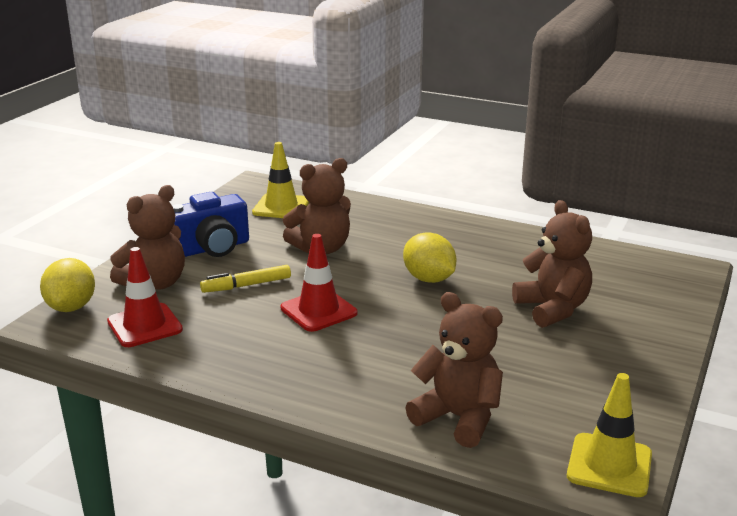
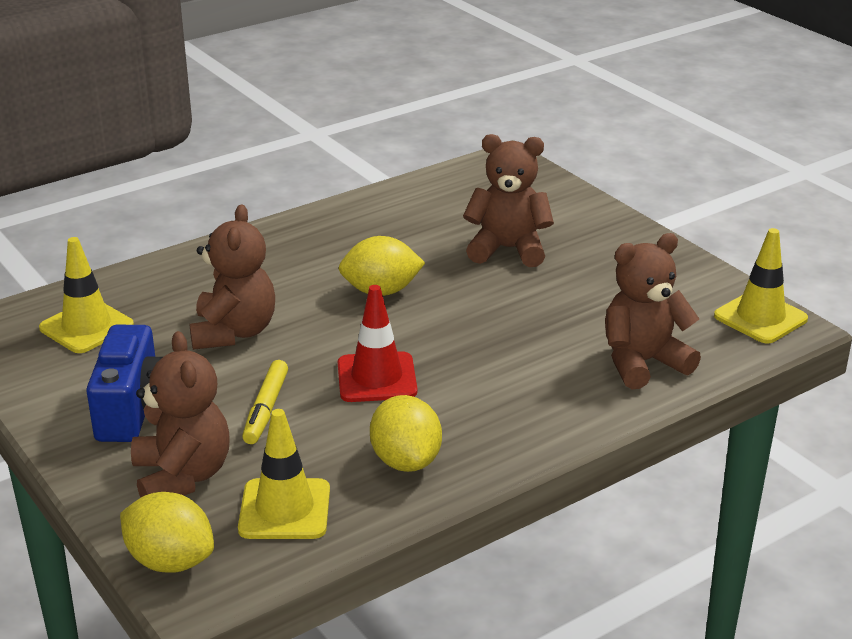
camera: 60 degrees left, 5 degrees up
(144, 326) = (284, 509): red traffic cone -> yellow traffic cone
(230, 351) = (406, 461): none -> yellow lemon

